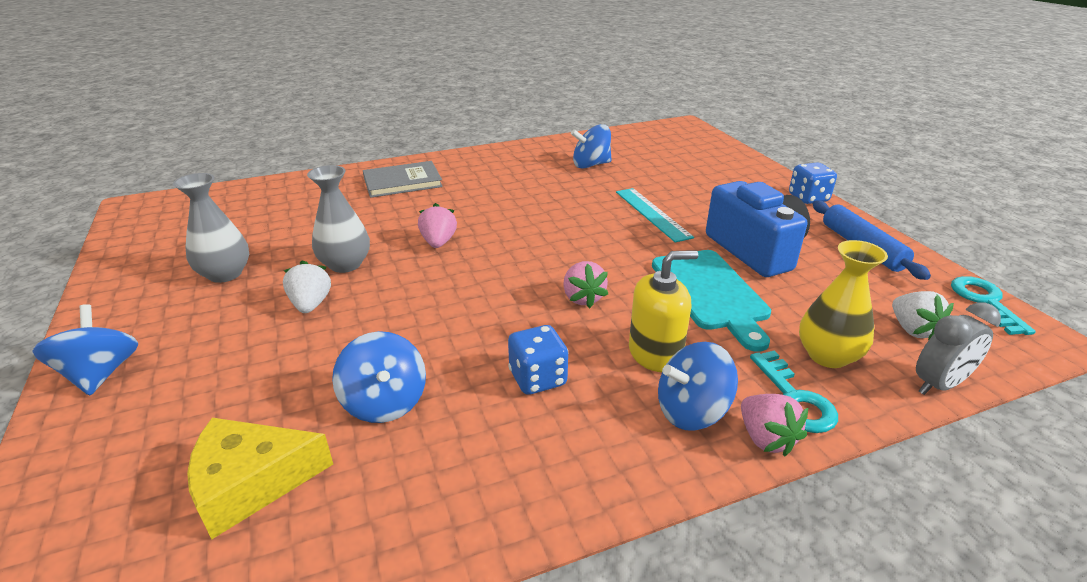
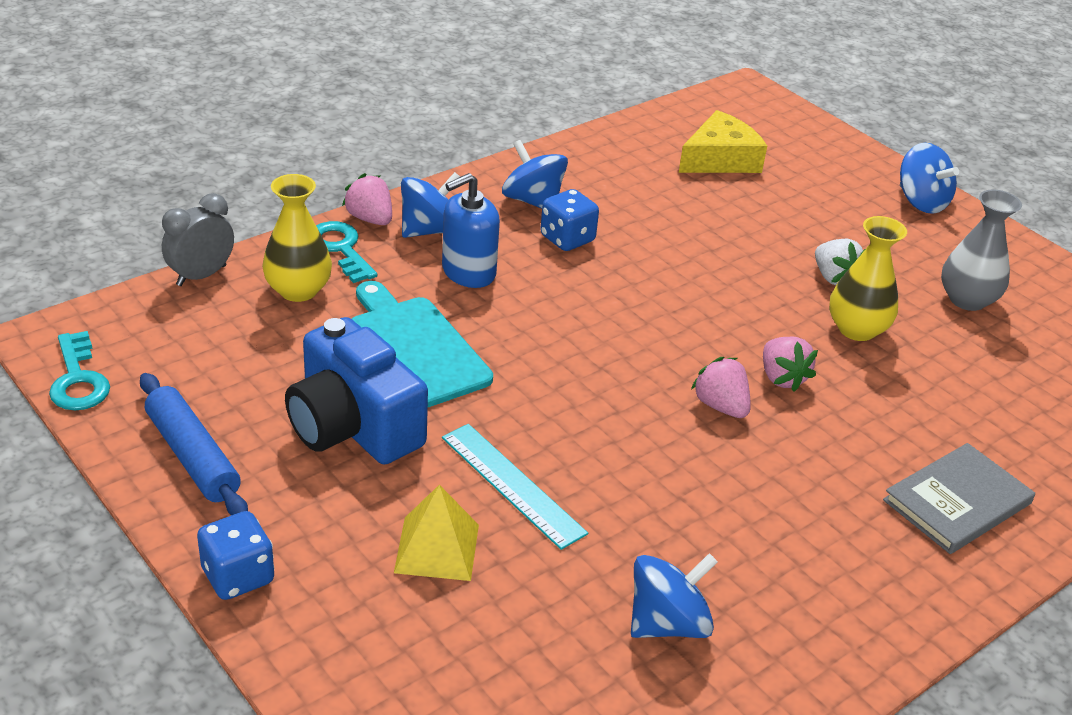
camera: 160 degrees right, 5 degrees up
(345, 264) = (857, 329): grey vase -> yellow vase
(385, 402) = (678, 209): blue spinning top -> blue spinning top (533, 201)
(582, 298) = (560, 321): pink strawberry -> pink strawberry (721, 406)
(655, 353) = (468, 272): yellow soap dispenser -> blue soap dispenser
(700, 196) = (436, 548): none -> yellow pyramid
(912, 330) = (193, 330): white strawberry -> none

